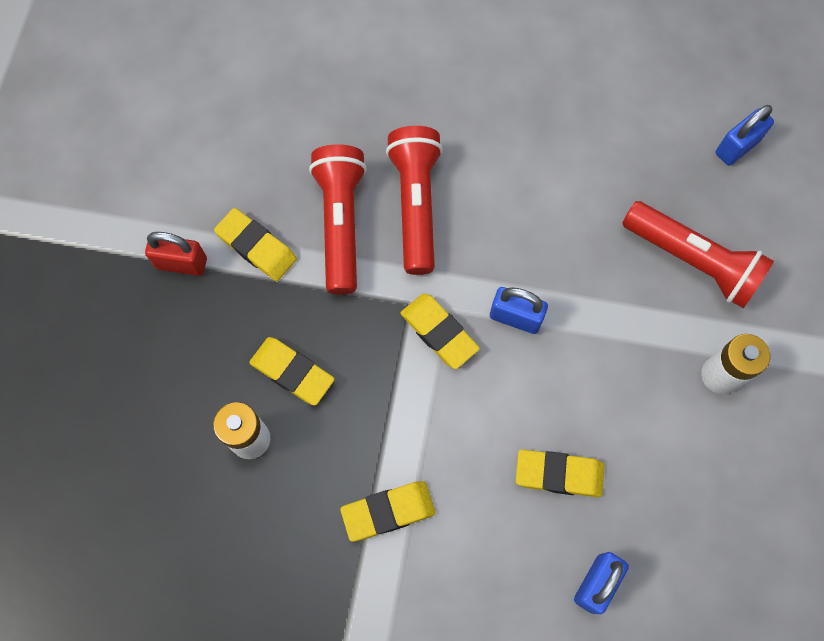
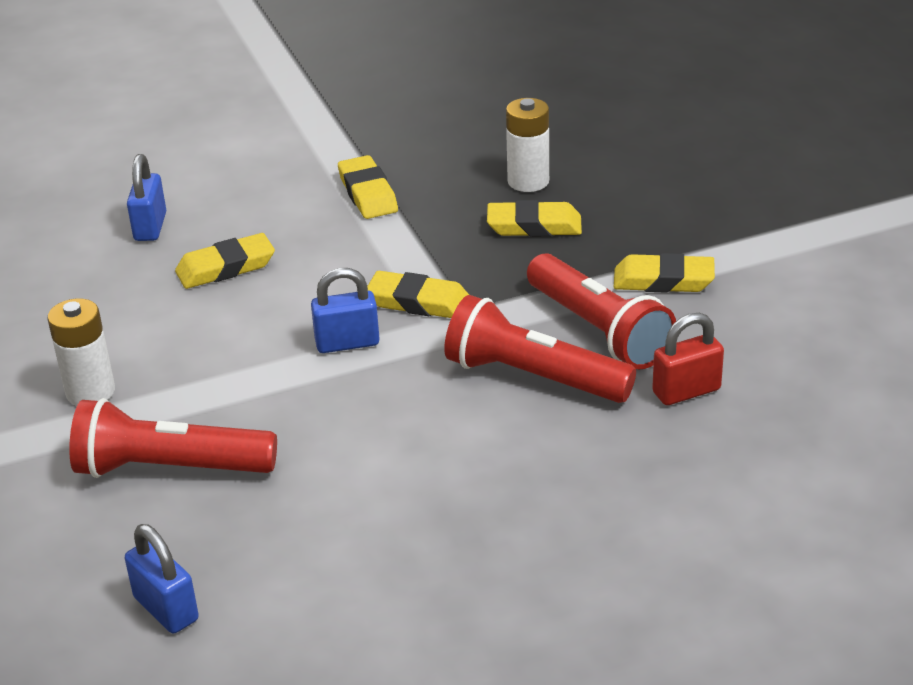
camera: 150 degrees right, 35 degrees down
(182, 263) = (720, 242): red padlock -> red padlock (686, 391)
(388, 511) = (368, 193): yellow eraser -> yellow eraser turned 60 degrees counterclockwise
(416, 205) = (533, 377): red flashlight -> red flashlight turned 150 degrees clockwise
(736, 147) = (166, 609): blue padlock -> blue padlock turned 60 degrees counterclockwise

